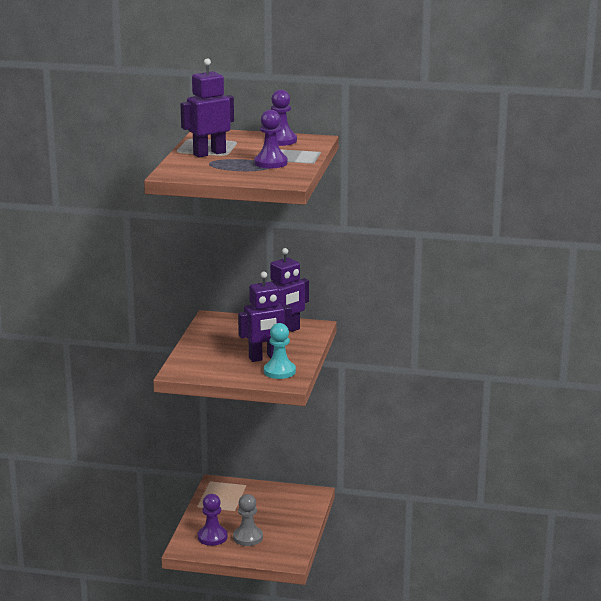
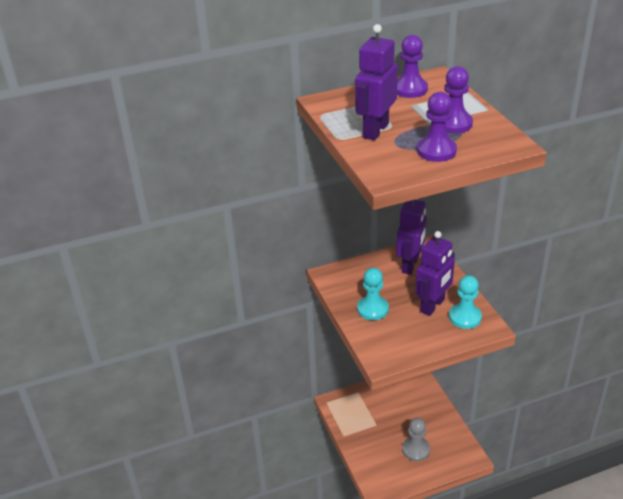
camera: 30 degrees left, 15 degrees up
(212, 537) = (389, 464): purple pawn -> purple pawn (436, 151)
(214, 345) = (372, 309): none -> turquoise pawn

